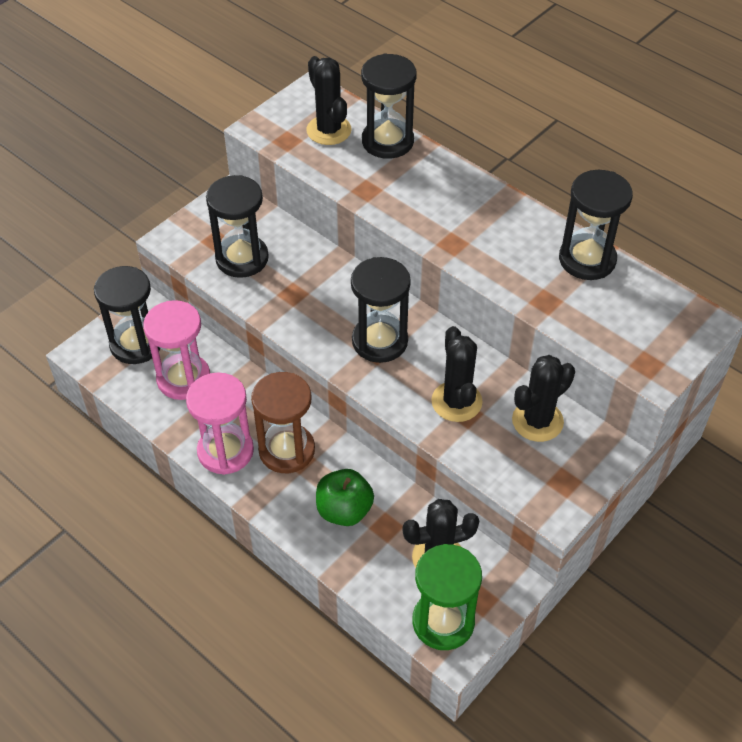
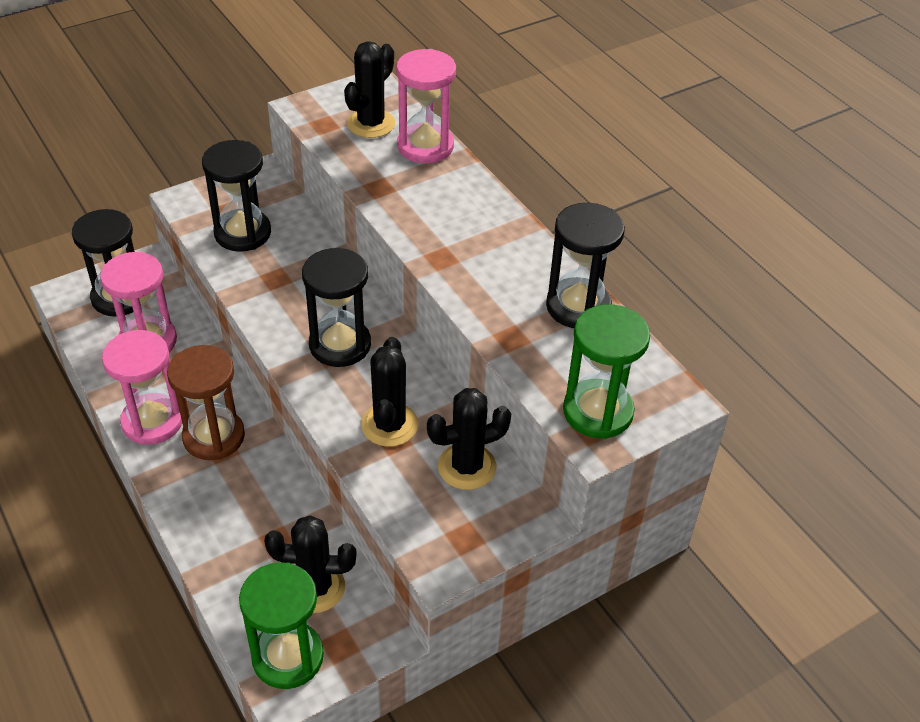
camera: 15 degrees right, 5 degrees down
(329, 130) = (371, 124): black cactus -> black cactus turned 45 degrees clockwise
(344, 510) = (241, 512): green apple -> none
(387, 141) = (425, 146): black hourglass -> pink hourglass
(645, 348) = (598, 412): none -> green hourglass

